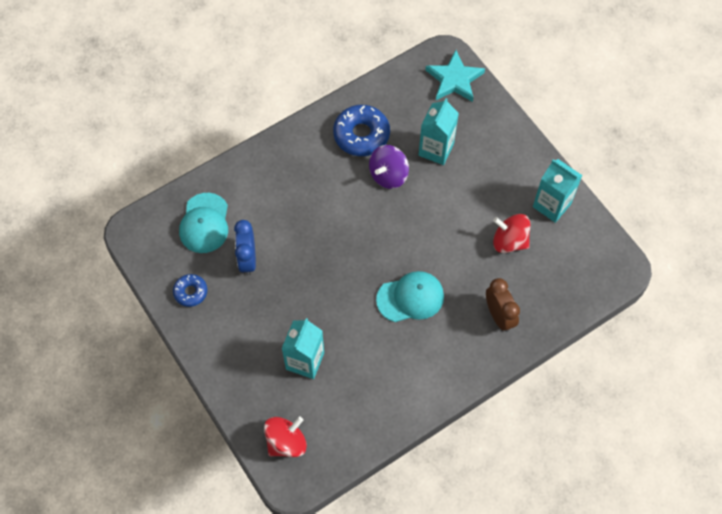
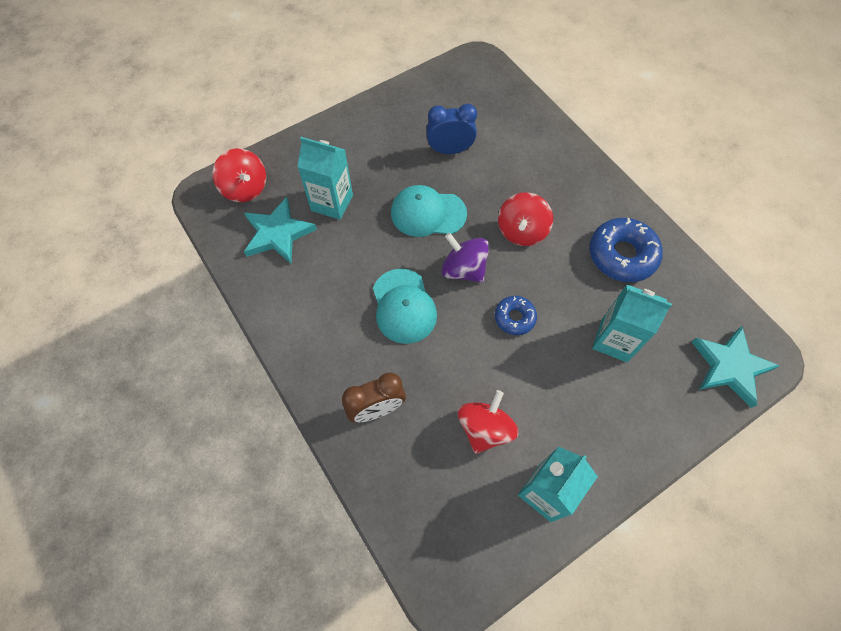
camera: 90 degrees right, 0 degrees up
(190, 292) = (412, 106): blue donut -> blue donut (514, 318)
(204, 223) = (490, 113): turquoise cap -> turquoise cap (428, 213)
(338, 205) = (521, 231): none -> red spinning top
(338, 406) = (278, 233): none -> turquoise star
(388, 175) = (568, 284): purple spinning top -> purple spinning top (463, 269)

